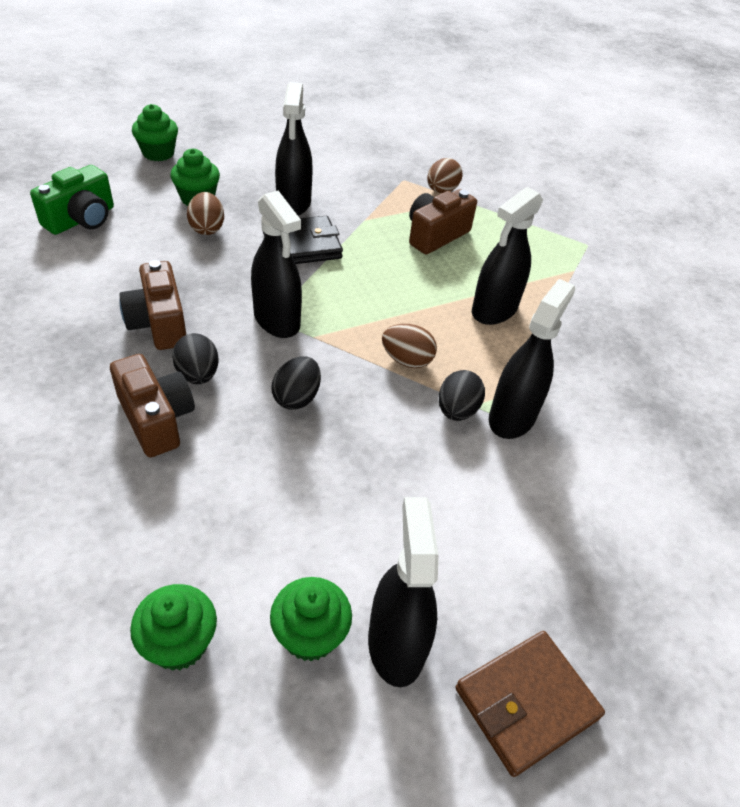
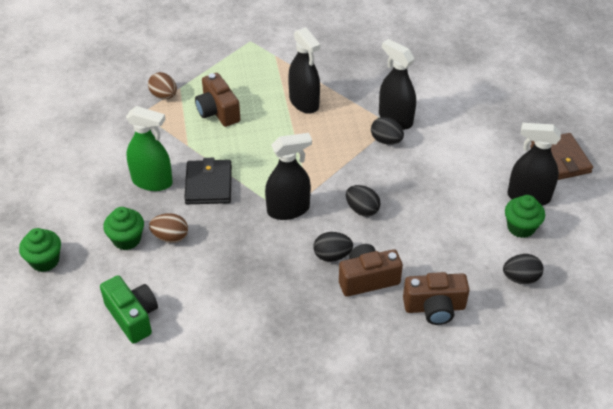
camera: 70 degrees left, 0 degrees up
(159, 323) = (276, 273): brown camera -> brown camera (434, 307)
(179, 643) = (520, 278): green cupcake -> black egg
(293, 203) = (152, 181): black spray bottle -> green spray bottle
(407, 360) = (340, 153): brown egg -> none

